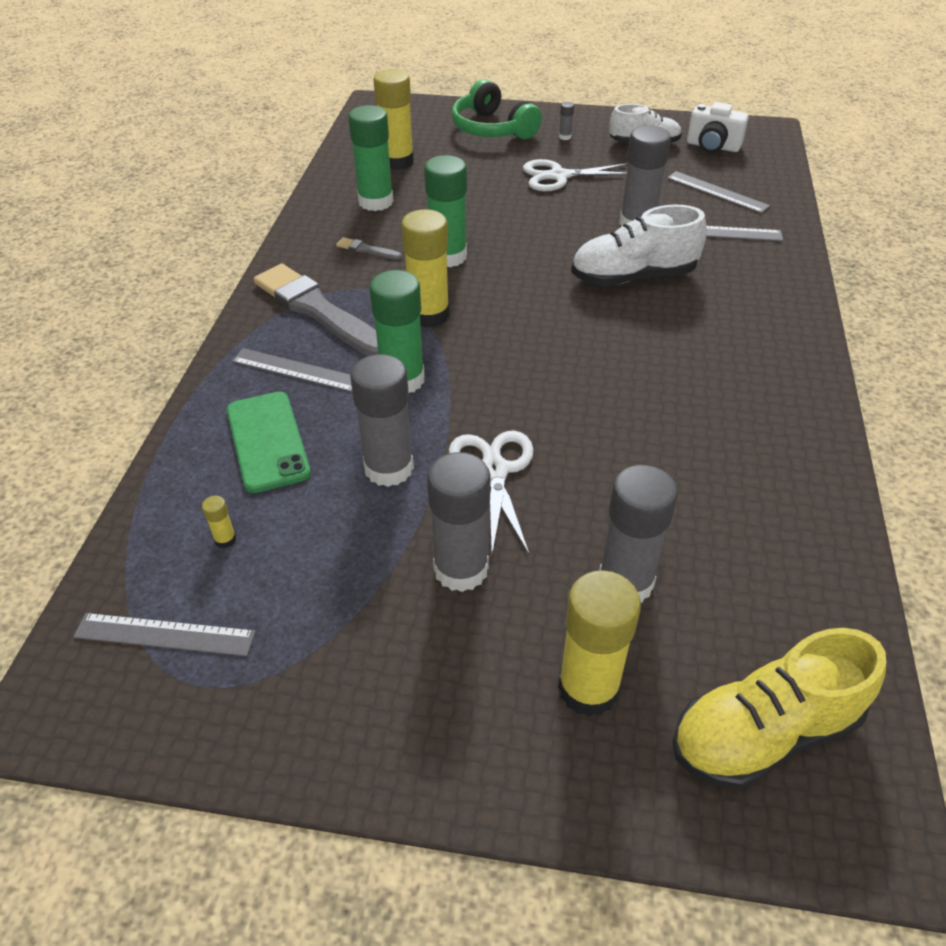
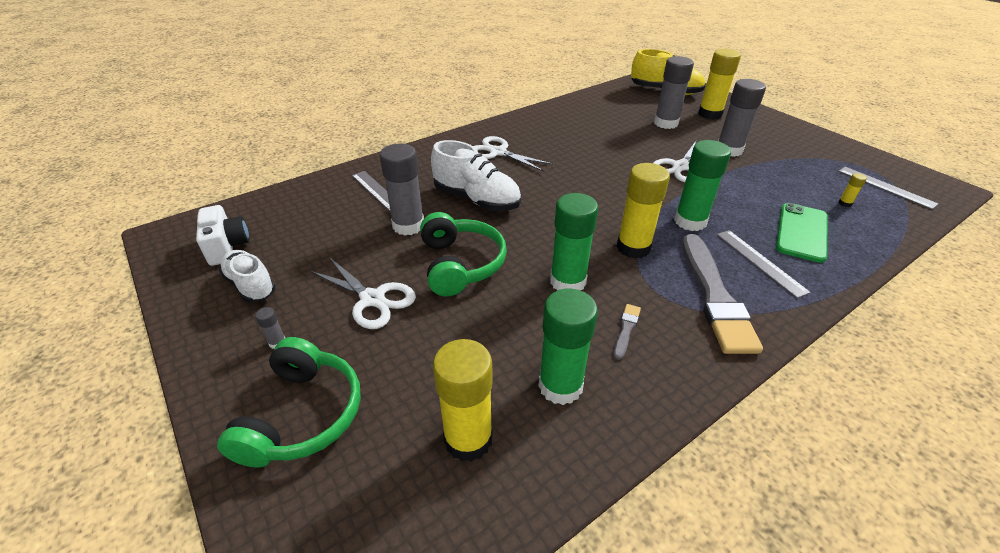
camera: 135 degrees left, 5 degrees down
(367, 250) = (626, 329): grey brush -> grey brush turned 135 degrees counterclockwise
(389, 468) = (734, 190): grey glue stick -> none
(544, 223) = (460, 264): none -> green headphones
(717, 192) = (317, 215): grey ruler -> none
(726, 345) = (498, 152): none -> white scissors

